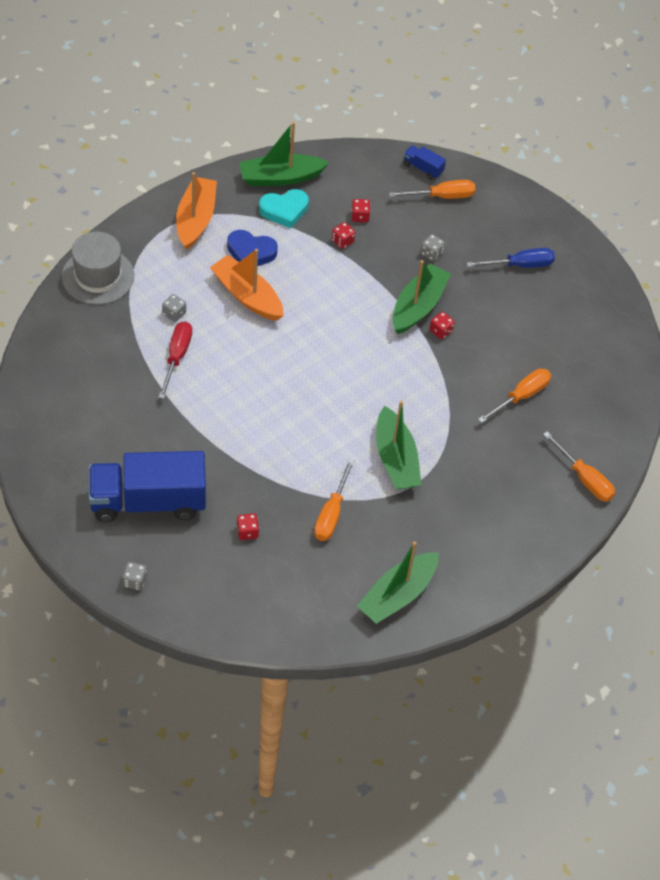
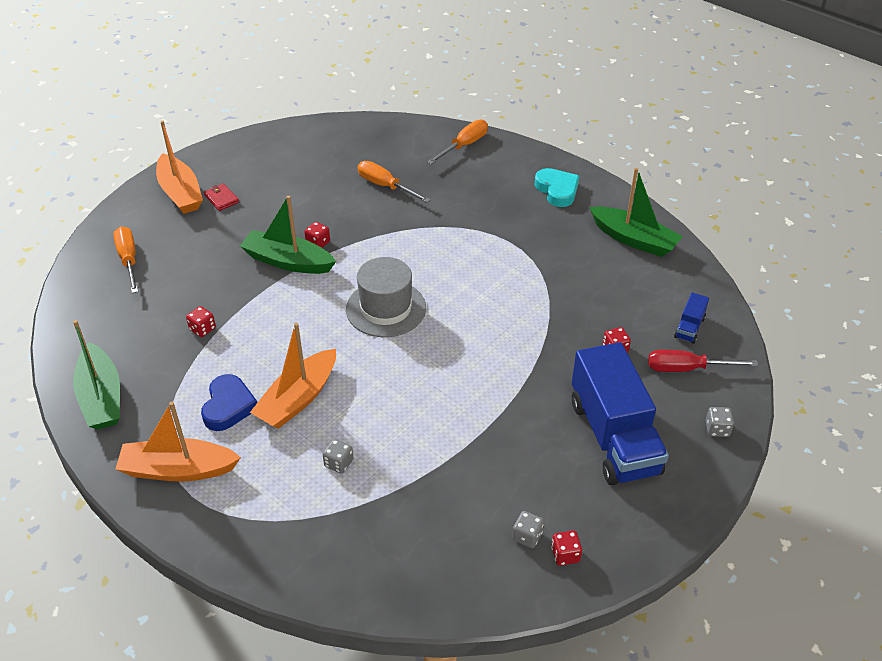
camera: 95 degrees left, 10 degrees down
(98, 276) = (290, 558): grey hat -> grey hat (386, 308)
(176, 357) = (405, 448): red screwdriver -> red screwdriver (687, 369)
(284, 210) = (157, 386): turquoise heart -> turquoise heart (557, 190)
(331, 513) = (566, 292): orange screwdriver -> none
(360, 216) = (163, 319): red dice -> red dice (565, 555)
(395, 459) = (485, 257): green boat -> none
(423, 168) = (85, 278): blue truck -> blue truck (689, 327)
(431, 253) = (213, 259): grey dice -> grey dice (527, 536)
(520, 265) = (221, 199): blue screwdriver -> red wallet
(534, 235) = (180, 193): none -> orange boat

